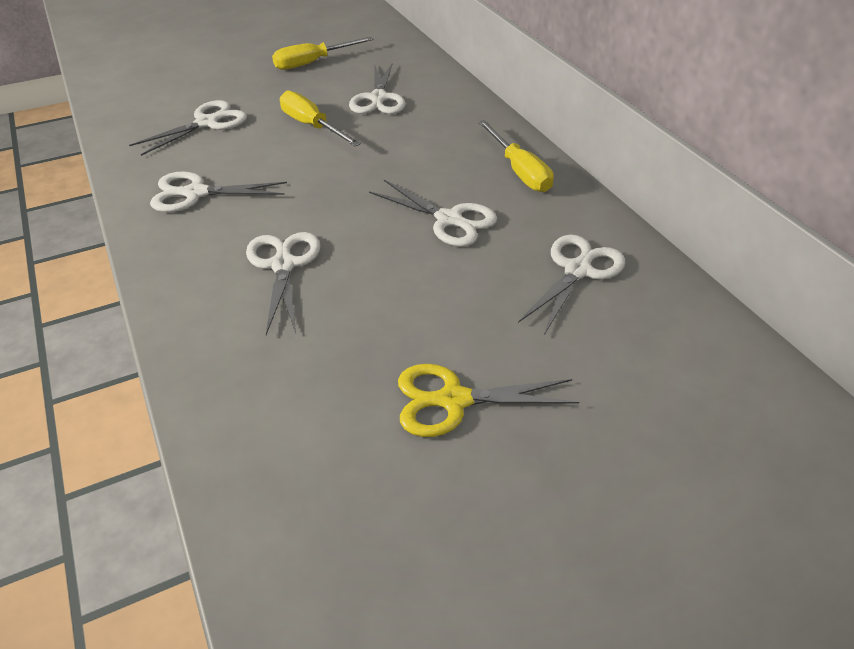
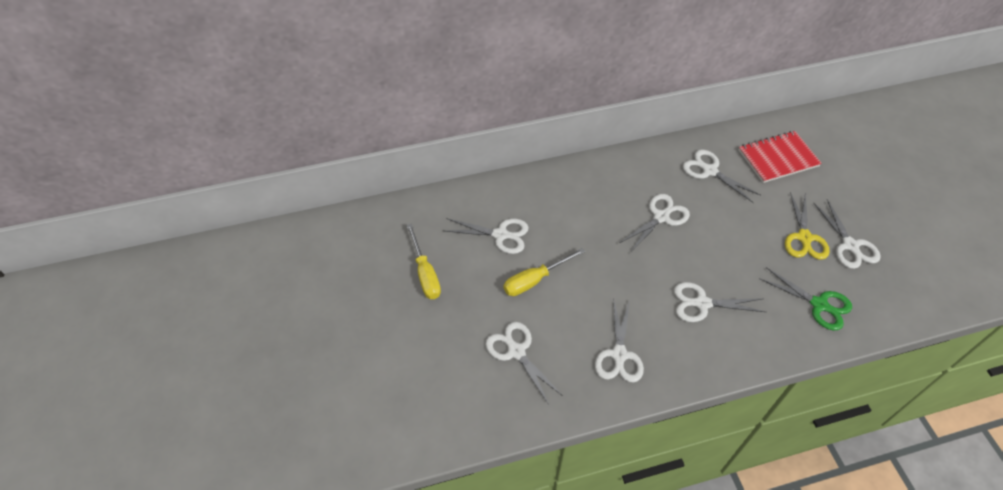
camera: 80 degrees left, 10 degrees up
(289, 415) = (819, 304): none -> green scissors
(453, 480) = (850, 245): none -> white scissors
(519, 171) = (612, 174): yellow screwdriver -> none
(664, 366) = (778, 158): none -> red notebook

